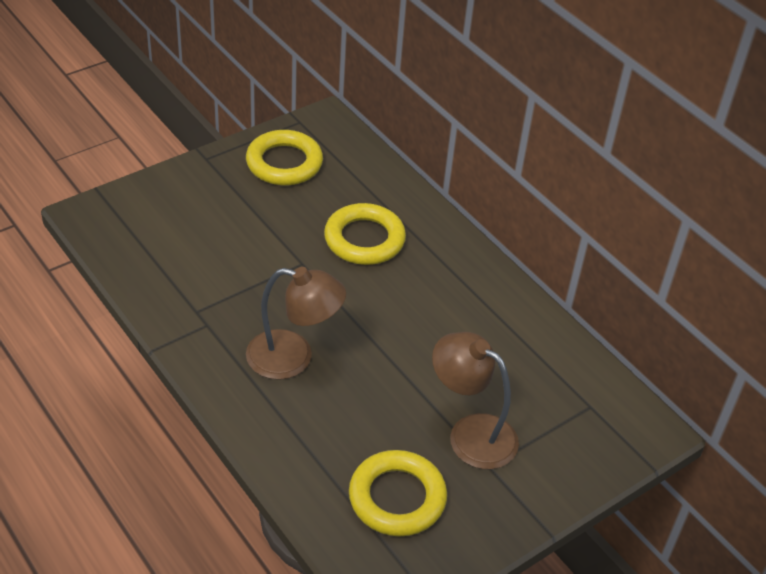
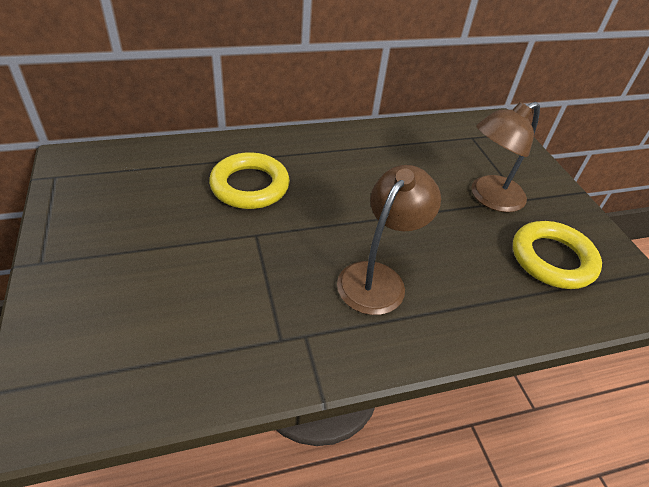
camera: 70 degrees left, 0 degrees up
(284, 163) = (105, 204): yellow ring -> none

